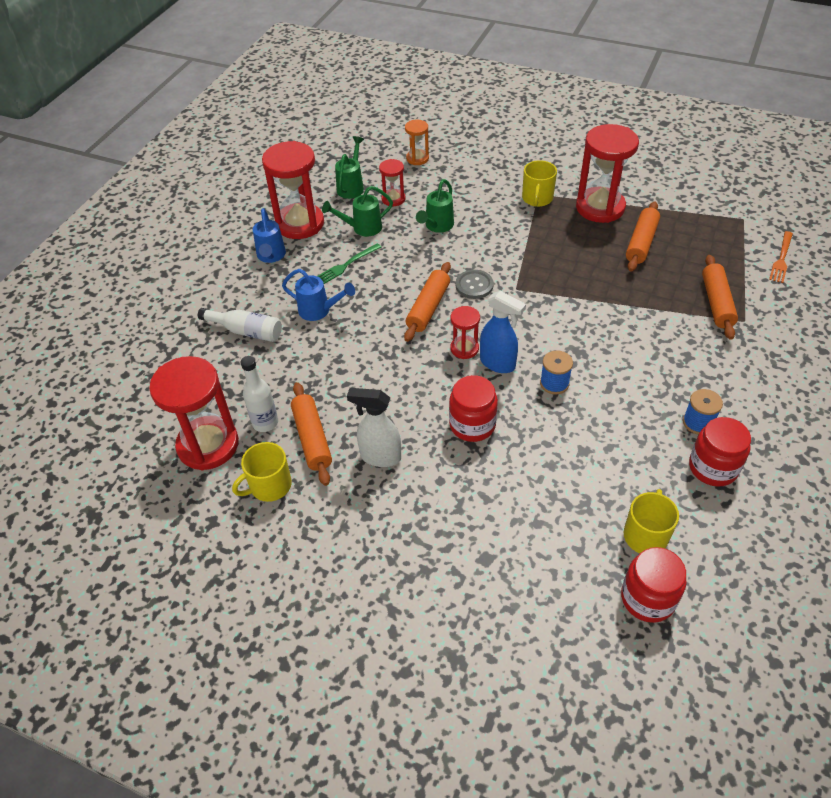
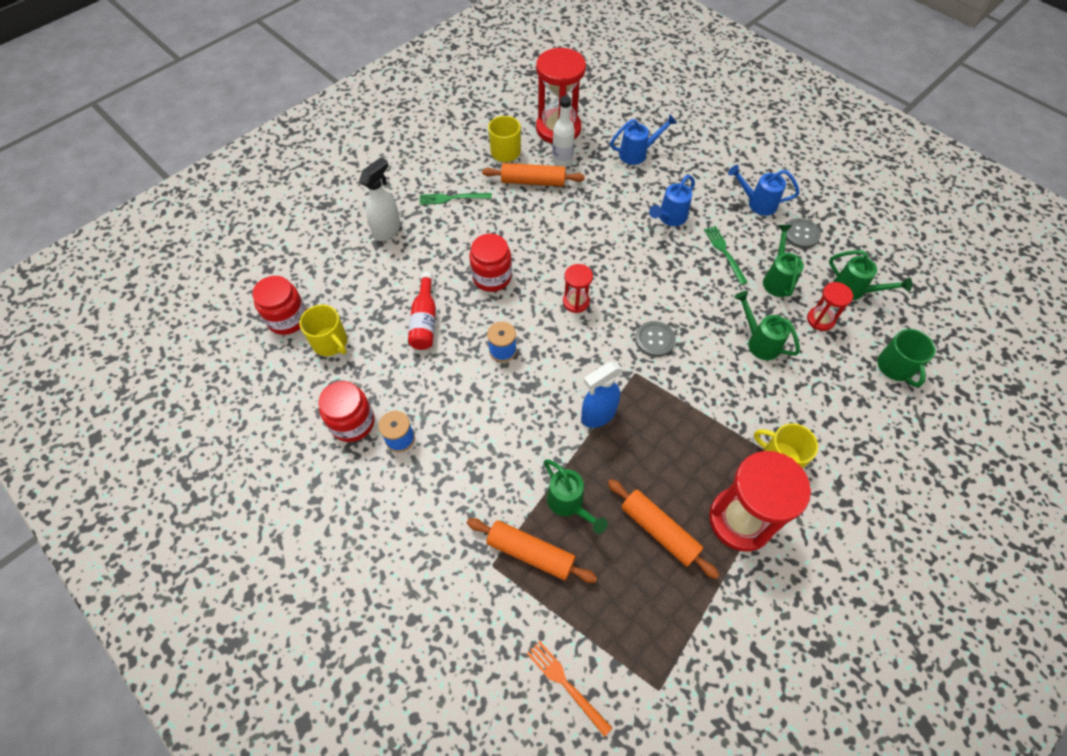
camera: 110 degrees right, 10 degrees up
(229, 359) = (637, 153): none -> blue watering can
(246, 331) = (665, 169): white bottle -> none
(300, 224) = (801, 234): red hourglass -> grey button
(375, 509) = (452, 198): none -> green fork
(380, 457) = (495, 213): white spray bottle -> white spray bottle (387, 230)
(417, 158) = (895, 367): orange hourglass -> green mug
(428, 308) = (639, 294): orange rolling pin -> none
(498, 363) = (546, 319): blue spray bottle -> blue spray bottle (598, 415)
(562, 460) = (424, 320): none -> red bottle
(662, 293) = (569, 504): none -> green watering can

